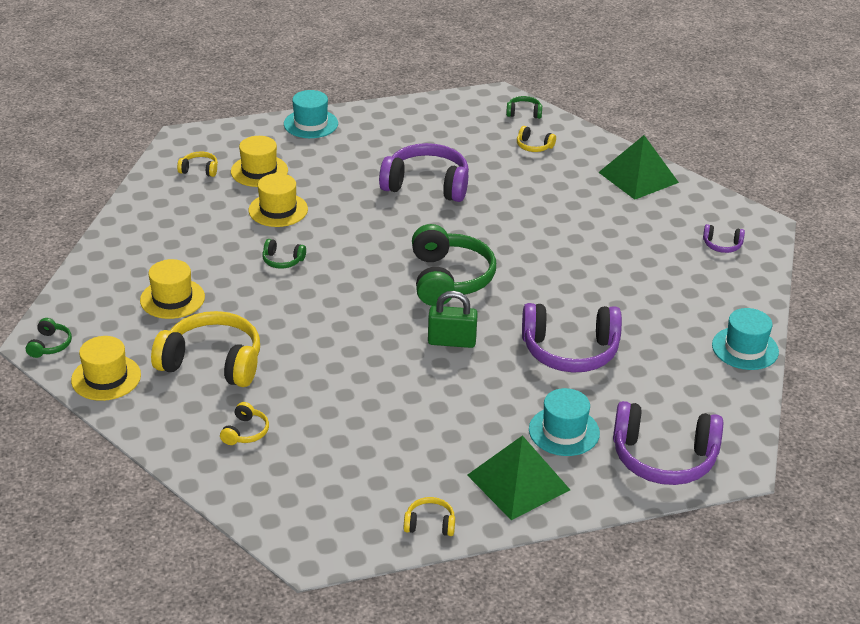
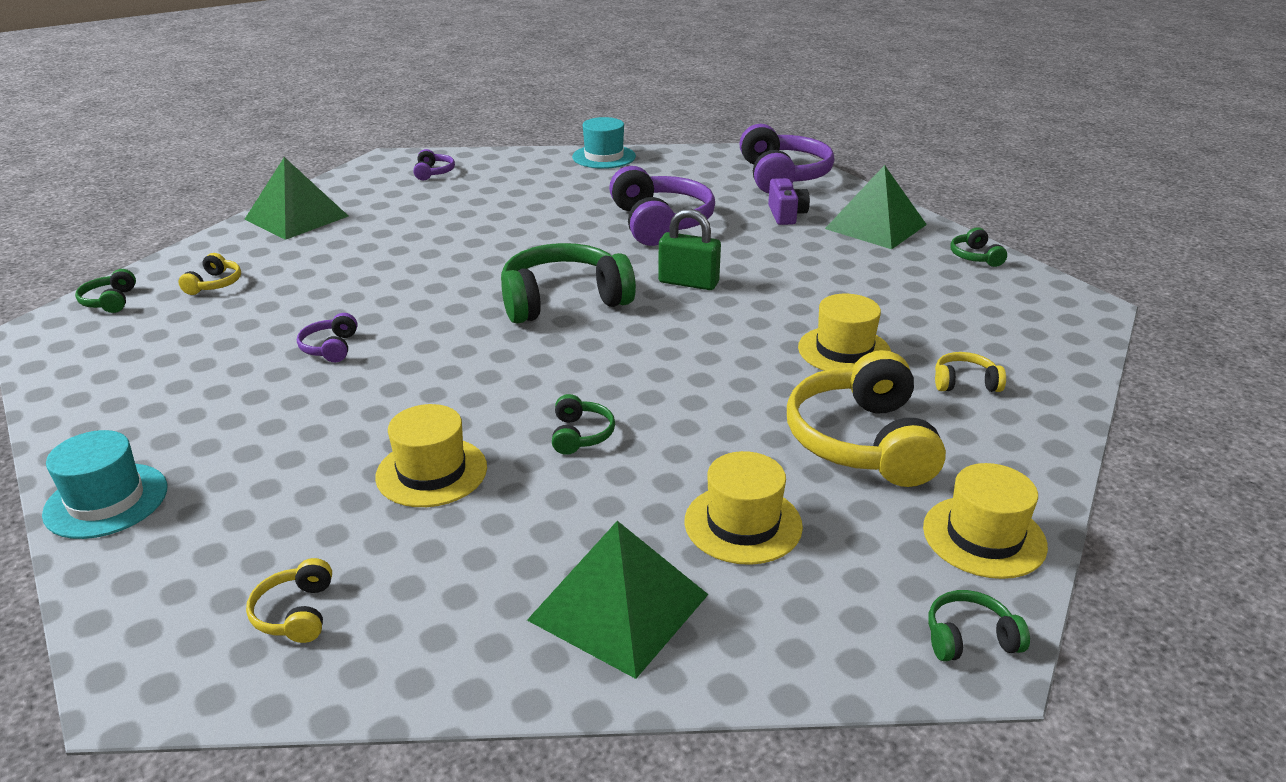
camera: 105 degrees left, 5 degrees down
(143, 250) = (619, 607): none -> green pyramid
(259, 171) = (296, 525): yellow hat -> yellow hat (844, 351)
(426, 185) = (330, 348): purple headphones -> purple headphones, size x0.45
(430, 524) = (975, 257): yellow headphones -> green headphones
(451, 341) = (688, 282): green padlock -> green padlock turned 60 degrees counterclockwise
(564, 431) = (786, 215): turquoise hat -> purple camera

